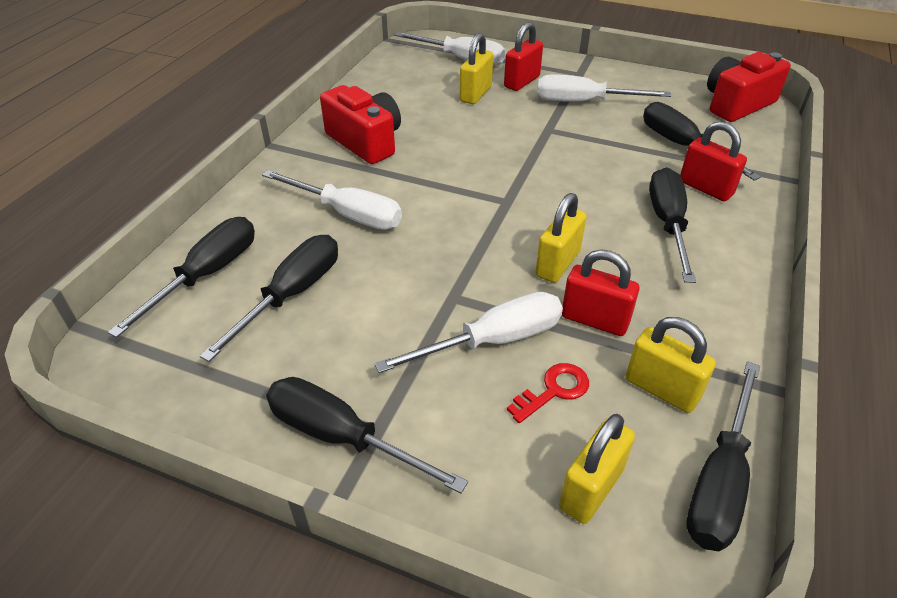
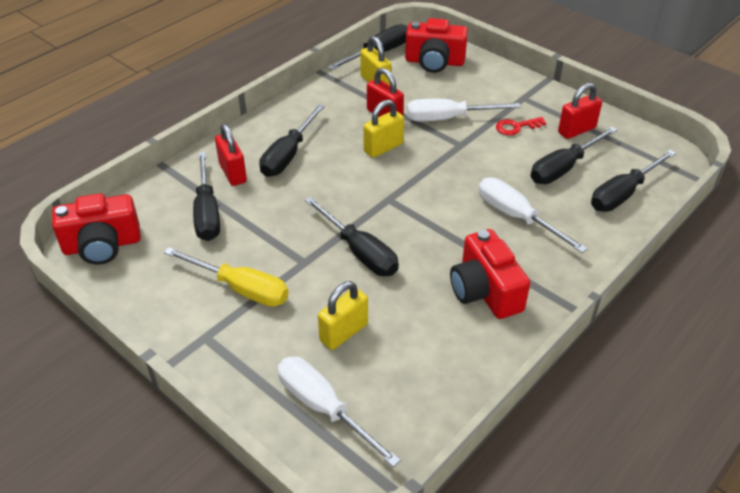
camera: 160 degrees left, 0 degrees up
(342, 437) = (540, 98): black screwdriver -> black screwdriver (359, 252)
(522, 82) = (280, 339): red padlock -> red padlock (576, 130)
(554, 390) = (428, 93): red key -> red key (516, 127)
(584, 102) = (240, 288): white screwdriver -> yellow screwdriver
(591, 489) = (434, 62): yellow padlock -> red camera

